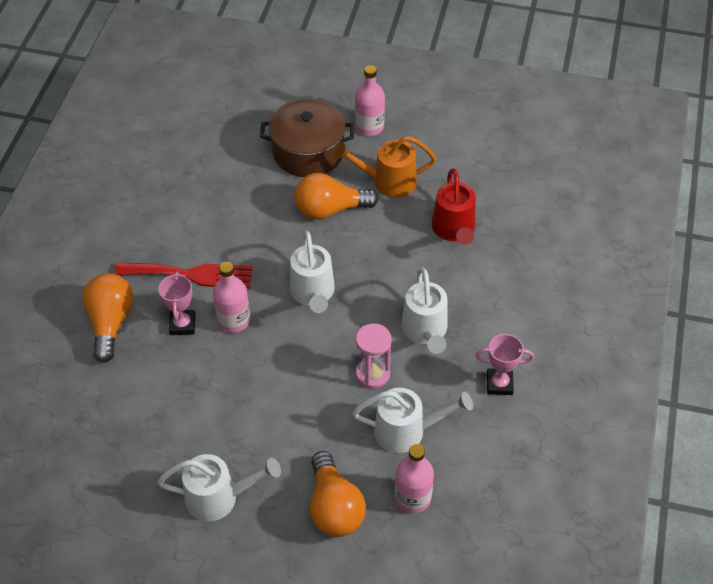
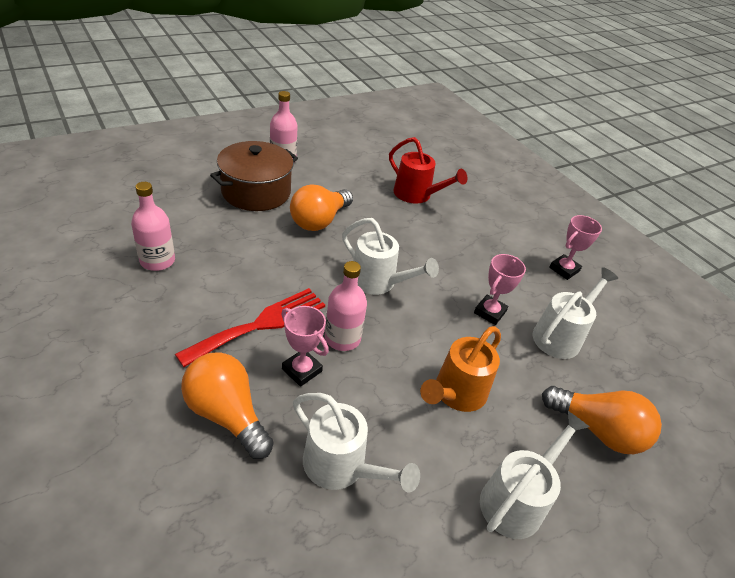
camera: 50 degrees left, 10 degrees down
(372, 374) = (489, 312): pink hourglass -> pink trophy
(387, 182) = (338, 186): orange watering can -> orange watering can (455, 394)
(412, 498) = (626, 379): pink bottle -> pink bottle (157, 261)
(425, 331) = (482, 264): white watering can -> white watering can (342, 467)

